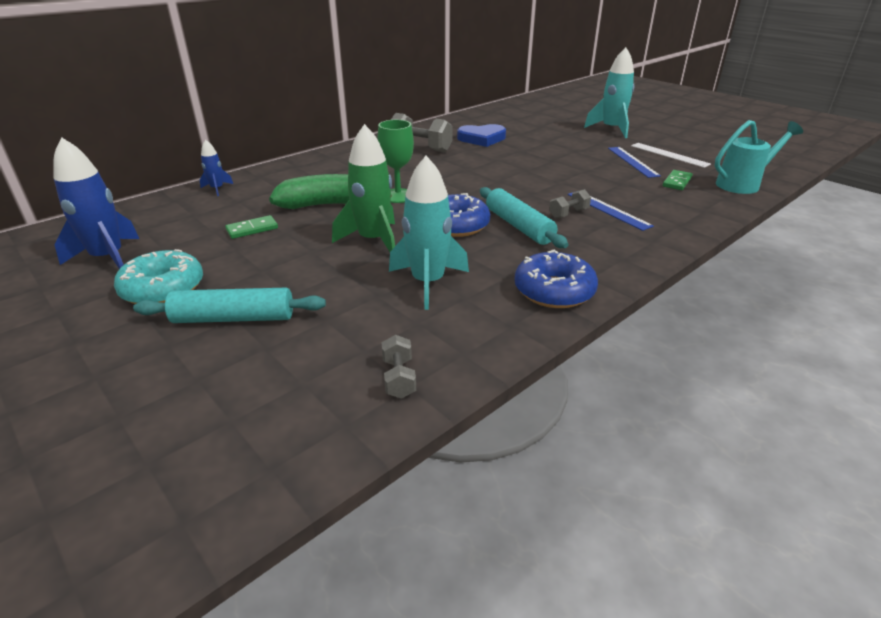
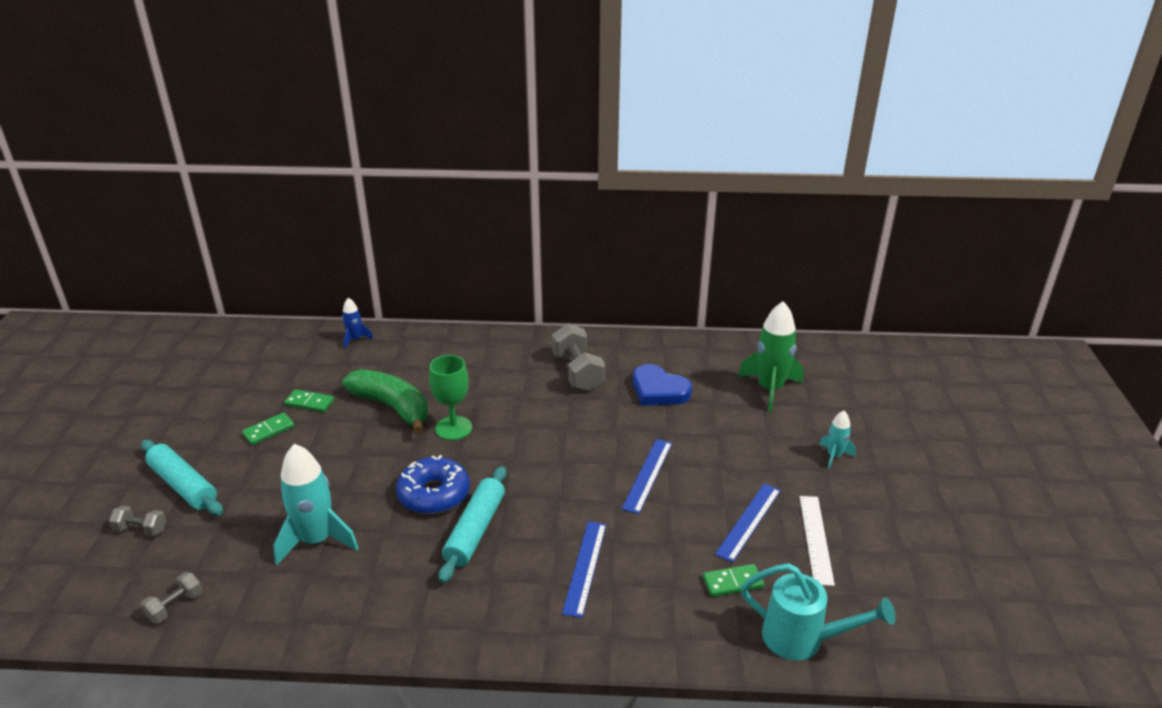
camera: 45 degrees right, 0 degrees up
(108, 258) = (206, 380): blue rocket -> none
(163, 289) = (191, 430): turquoise donut -> none
(248, 256) = (269, 431): none -> green domino
(373, 240) = (356, 469): green rocket -> green rocket (770, 389)
(552, 167) = (647, 475): none -> blue ruler
(554, 291) = (373, 617): blue donut -> none
(568, 213) = (542, 546): grey dumbbell -> grey dumbbell (141, 529)
(611, 129) = (834, 456): turquoise rocket -> turquoise rocket, size x0.52

